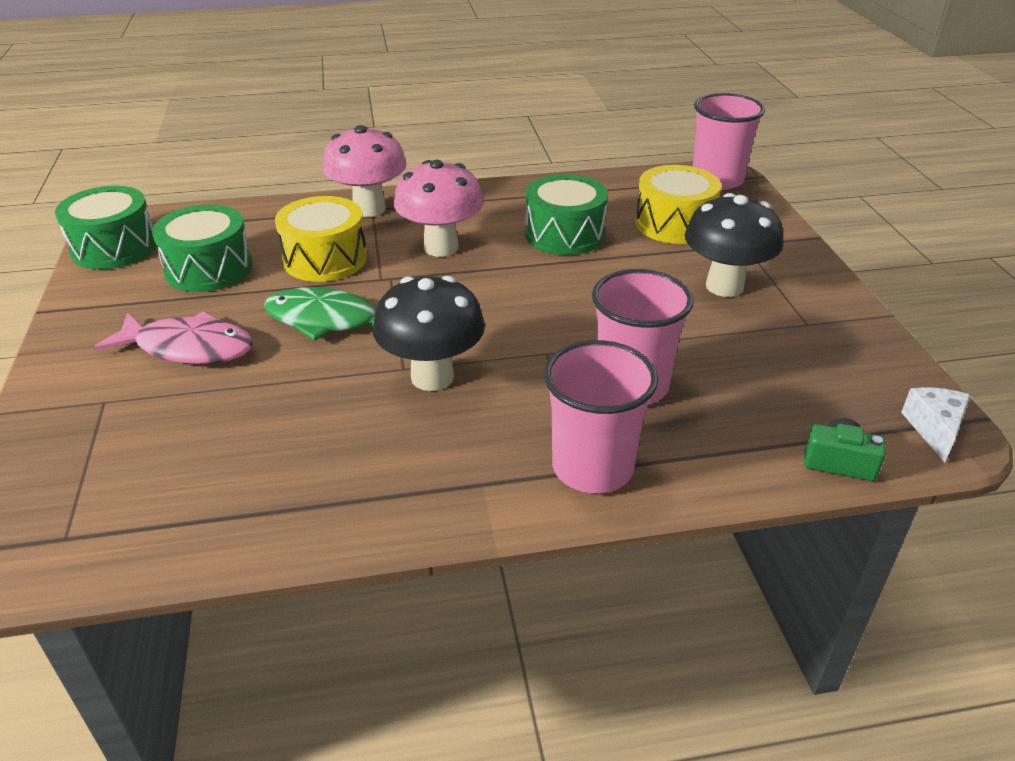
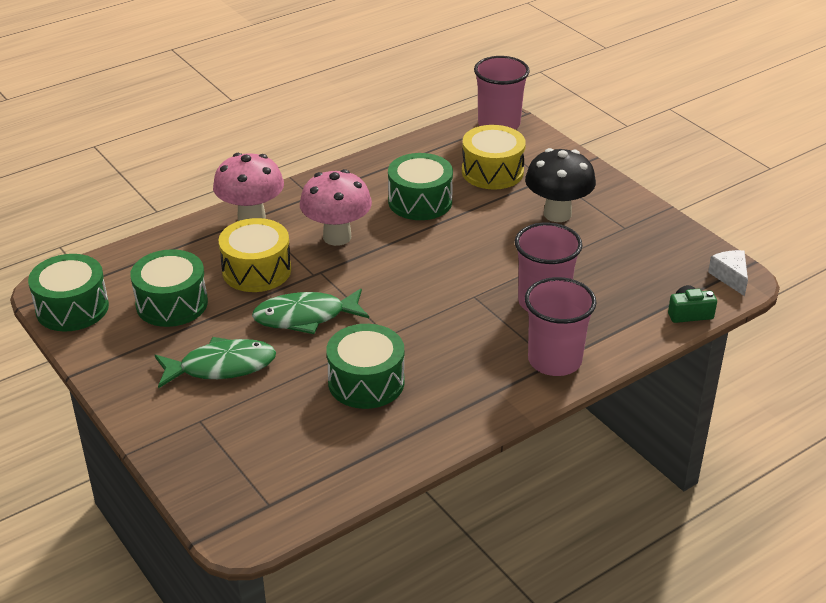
camera: 25 degrees left, 0 degrees up
(189, 348) = (221, 366): pink fish -> green fish
(327, 417) = (366, 382): none -> green drum
(432, 377) = (412, 335): black mushroom -> none

